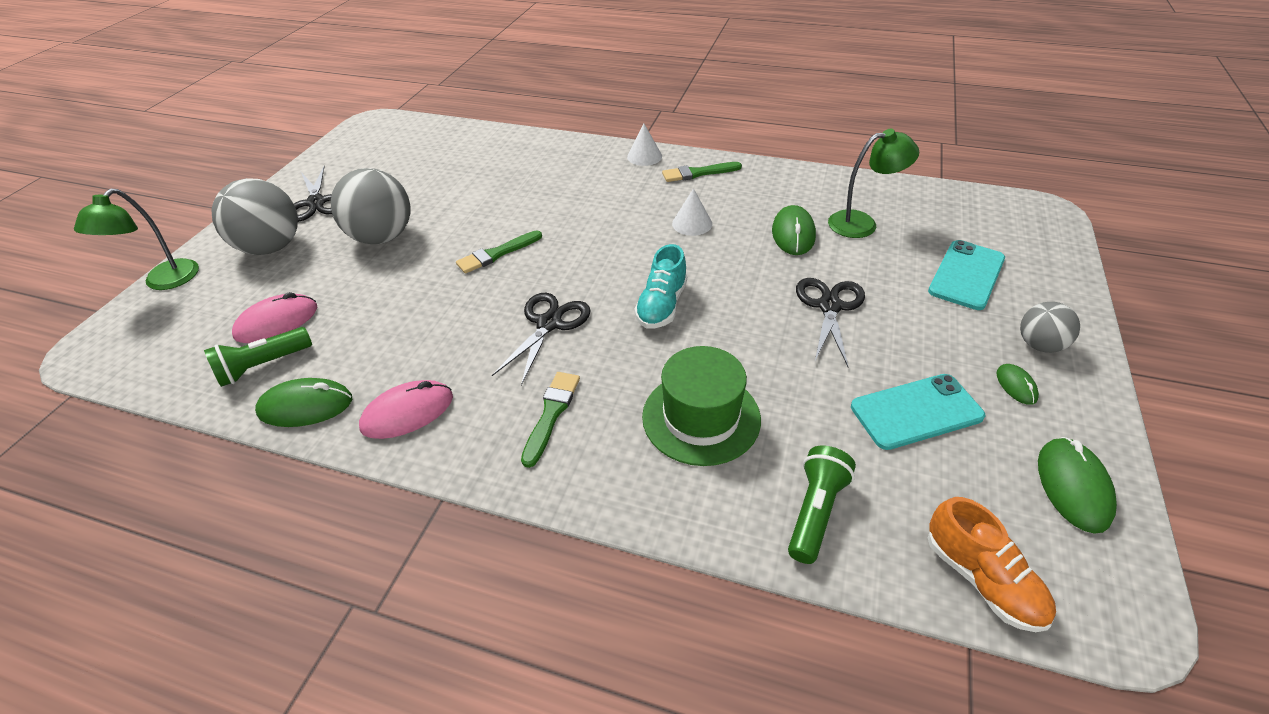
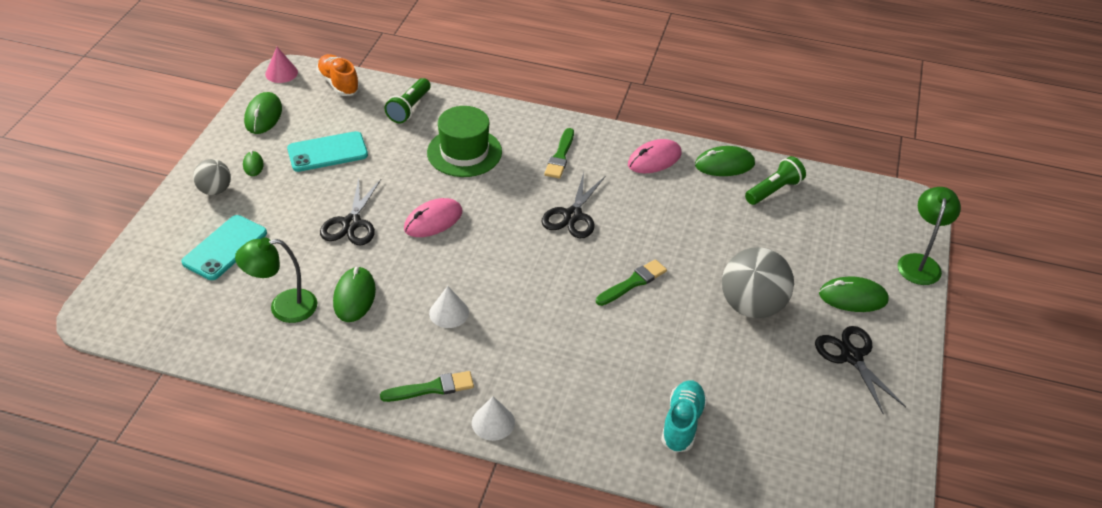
camera: 175 degrees right, 0 degrees up
(271, 247) = (853, 297): grey ball -> green mouse
(277, 322) = (789, 223): pink mouse -> pink mouse (433, 220)
(662, 305) = (484, 228): turquoise shoe -> turquoise shoe (682, 423)
(1124, 612) = (281, 73): none -> pink cone

